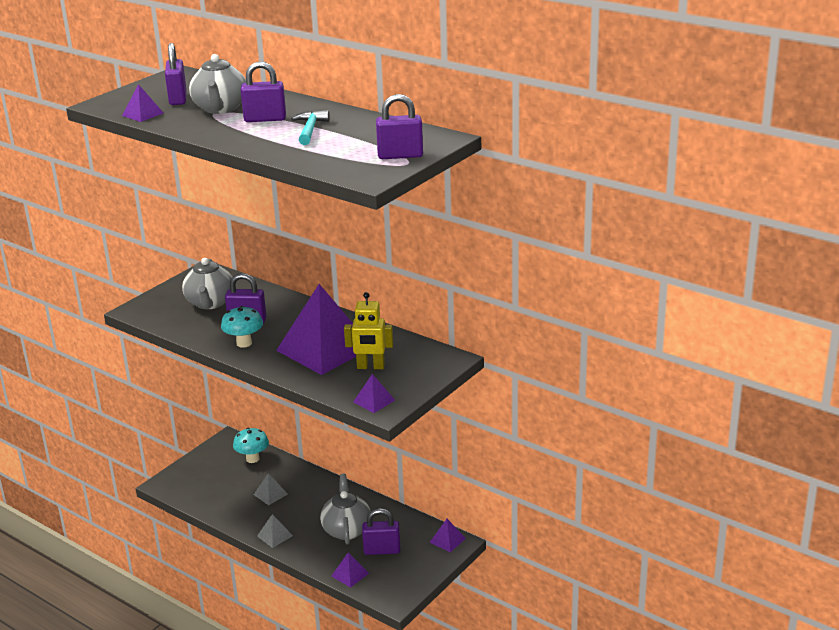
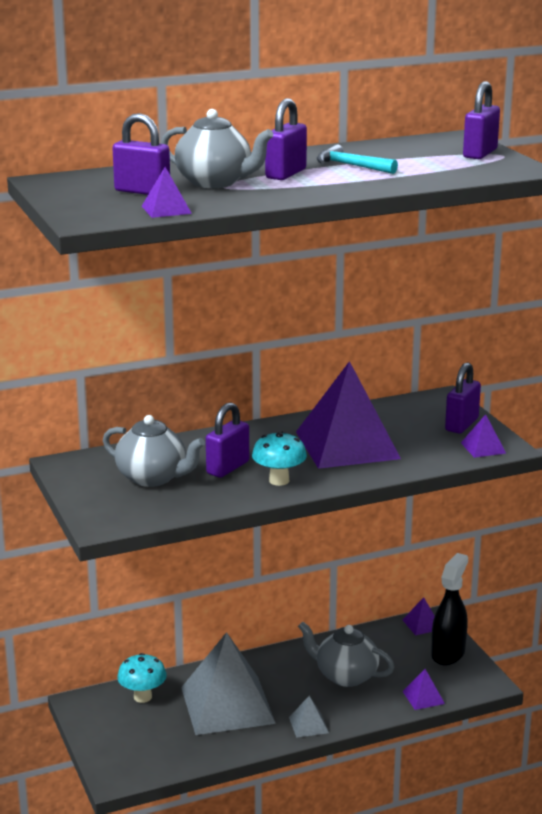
camera: 60 degrees left, 5 degrees down
(270, 494) = (227, 705): grey pyramid -> grey pyramid, size x2.45
(370, 367) = (413, 433): yellow robot -> none
(382, 550) = (402, 666): purple padlock -> purple padlock (461, 424)
(418, 566) = (448, 653): none -> black spray bottle

